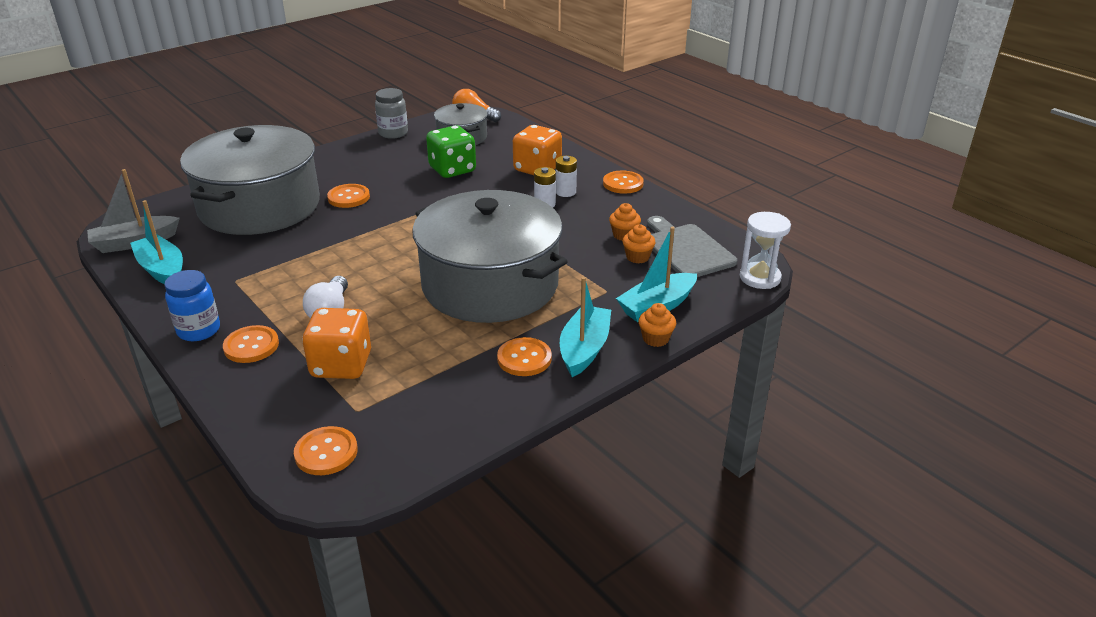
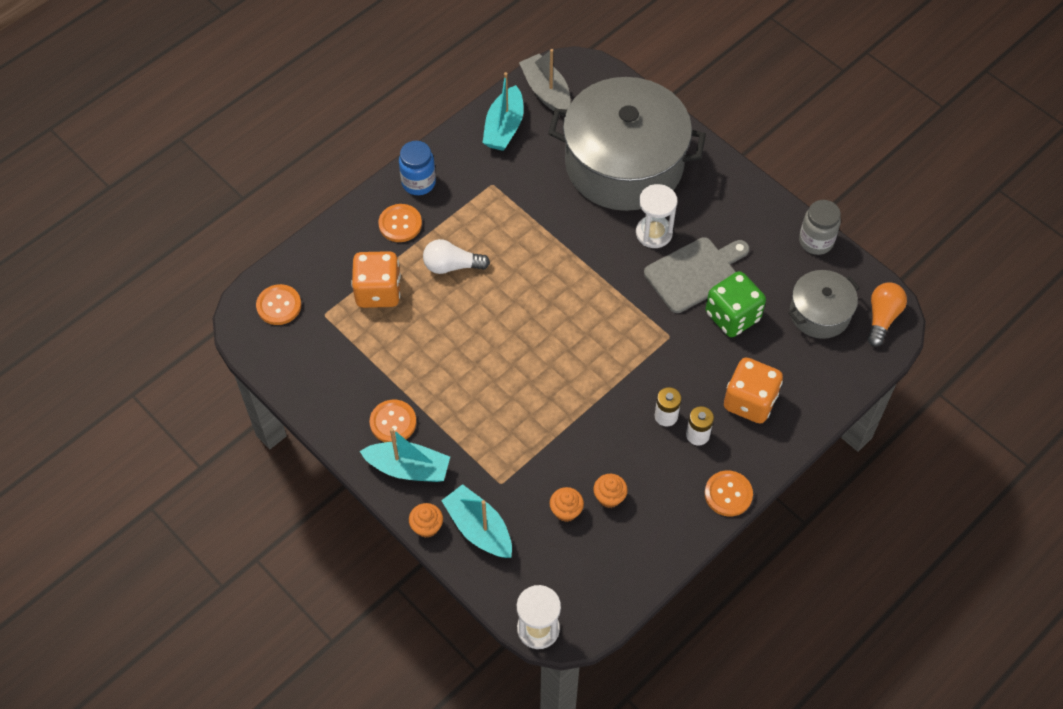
camera: 85 degrees right, 25 degrees up
(162, 270) = (504, 127): turquoise boat -> turquoise boat turned 150 degrees clockwise
(348, 197) = (654, 233): orange button -> white hourglass
(490, 285) = (503, 383): grey pot -> none
(686, 249) = (587, 559): grey cutting board -> grey cutting board (695, 273)

